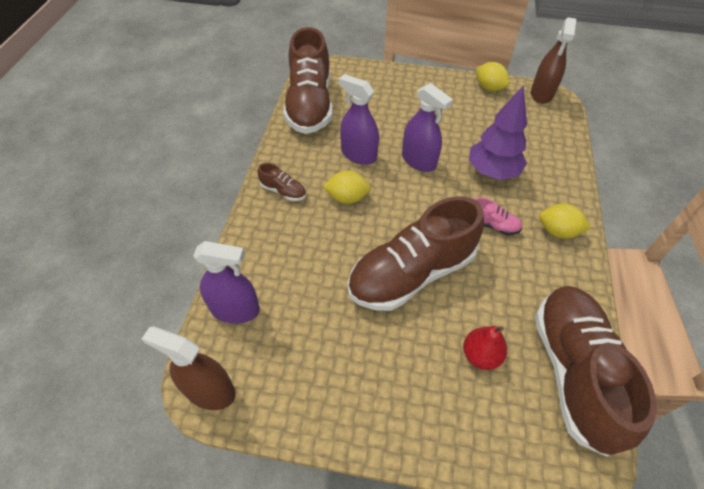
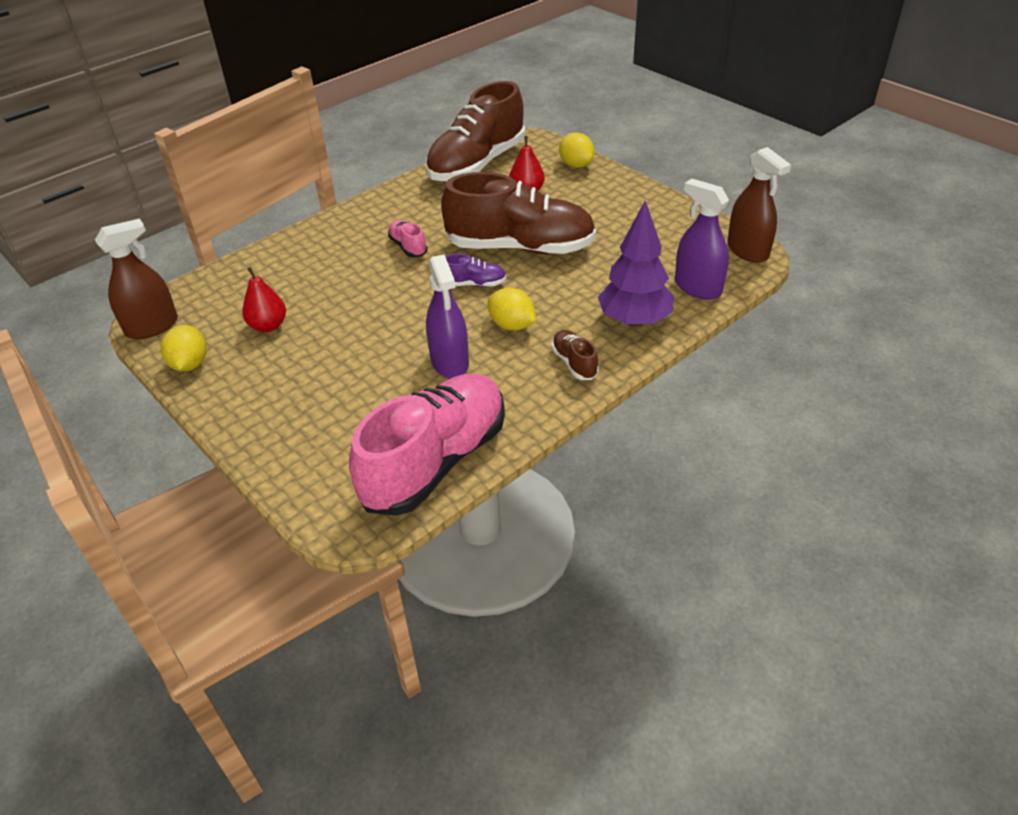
camera: 140 degrees left, 10 degrees down
(310, 105) = (435, 461): brown shoe -> pink shoe
(406, 217) = (474, 284): none -> purple shoe
(418, 161) = (395, 324): purple spray bottle -> none
(486, 124) = (268, 326): none -> red pear
(492, 172) = (341, 282): purple tree -> purple tree (634, 320)
(557, 231) = (363, 221): yellow lemon -> yellow lemon (576, 165)

